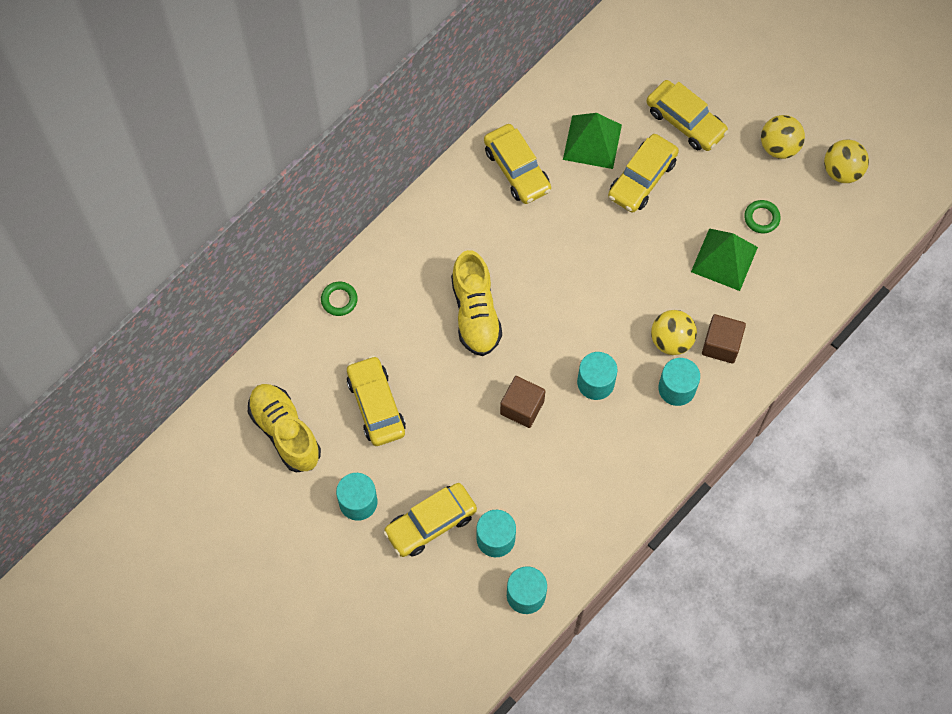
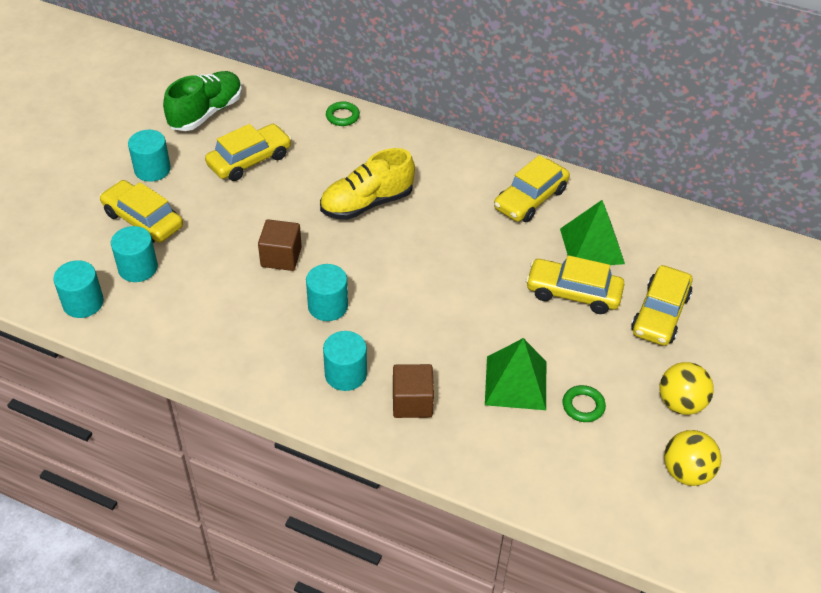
camera: 70 degrees right, 20 degrees down
(285, 432) = (206, 113): yellow shoe -> green shoe
(671, 340) = (399, 357): yellow ball -> none

